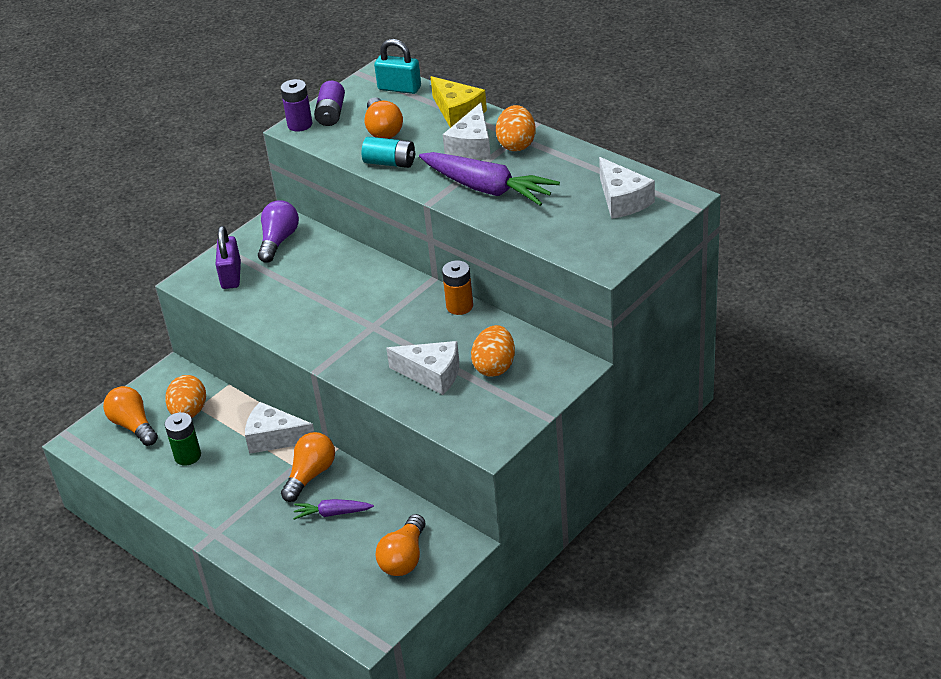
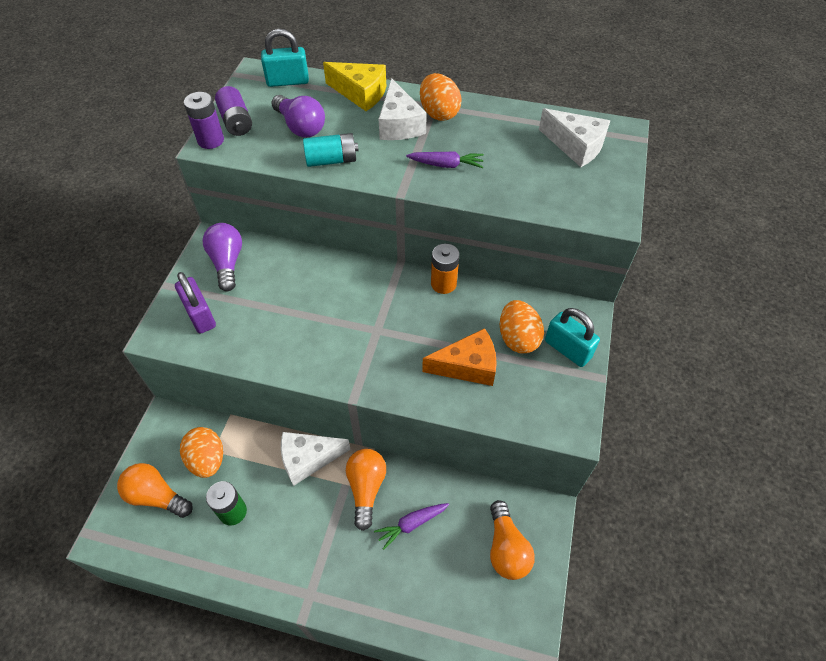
camera: 30 degrees left, 15 degrees up
(383, 129) = (300, 127): orange light bulb -> purple light bulb
(432, 374) = (467, 366): white cheese -> orange cheese
(488, 189) = (446, 165): purple carrot -> purple carrot, size x0.50
(534, 387) = (567, 349): none -> turquoise padlock

